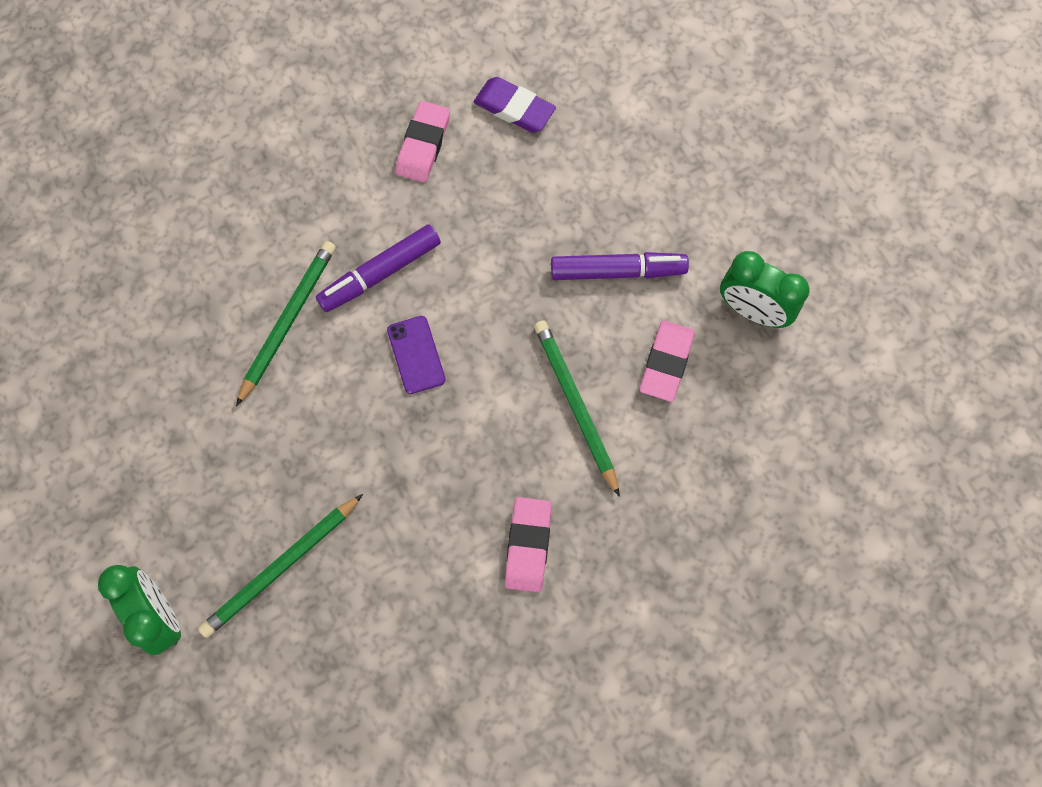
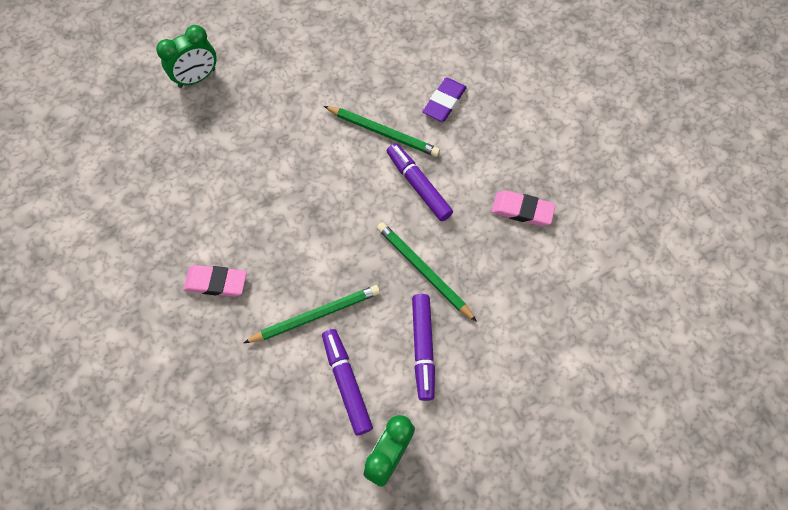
camera: 90 degrees right, 5 degrees down
(281, 567) = (219, 138): green pencil -> green pencil (424, 271)
(416, 355) = (357, 209): purple phone -> none
(514, 108) = (559, 273): purple eraser -> purple eraser (444, 102)
(666, 363) = (347, 383): pink eraser -> purple marker

